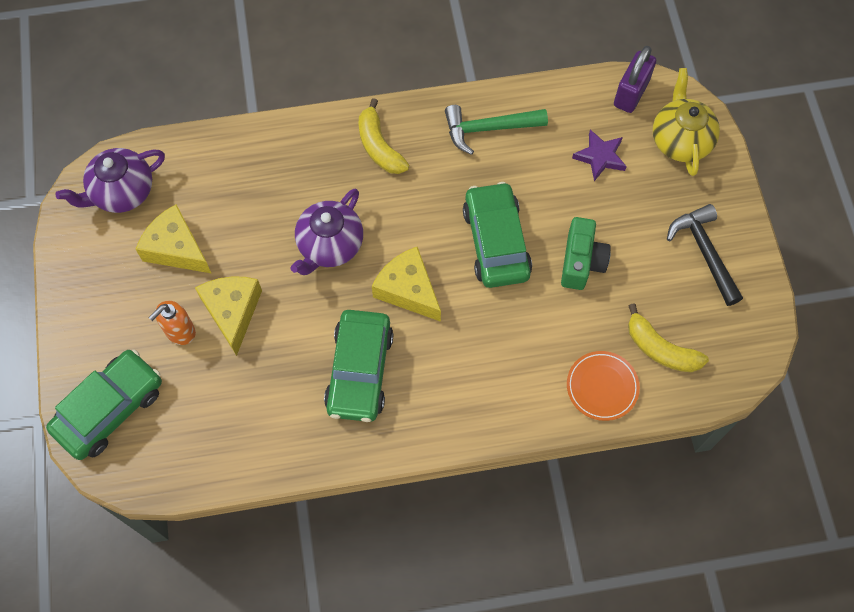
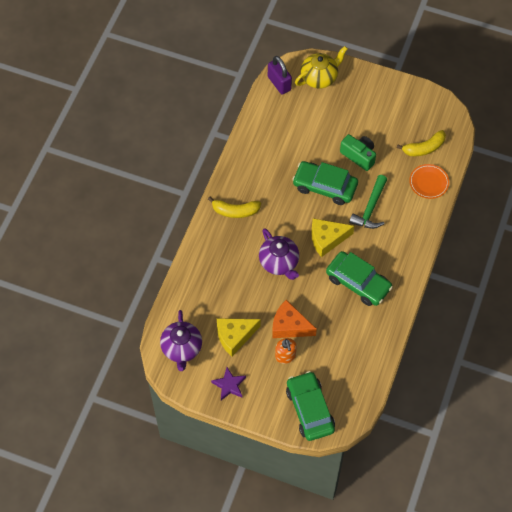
camera: 60 degrees left, 5 degrees down
(232, 312) = (289, 326): yellow cheese -> orange cheese
(488, 129) = (258, 156): green hammer -> green hammer (370, 208)
(600, 157) = (306, 116): purple star -> purple star (229, 385)
(680, 140) = (319, 77): yellow teapot -> yellow teapot turned 120 degrees clockwise
(704, 252) = (386, 102): black hammer -> none

